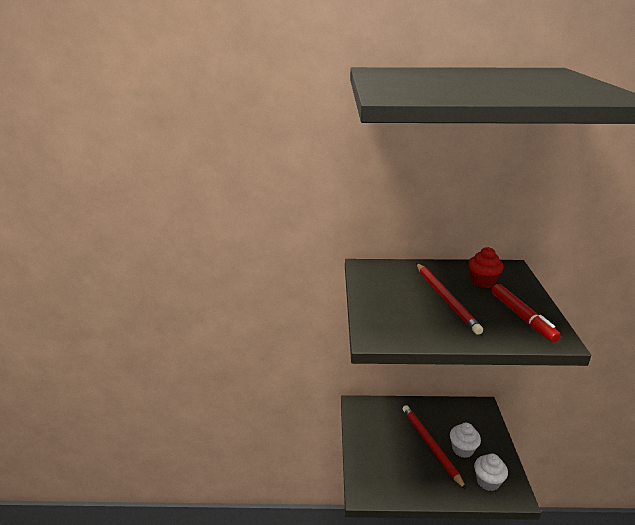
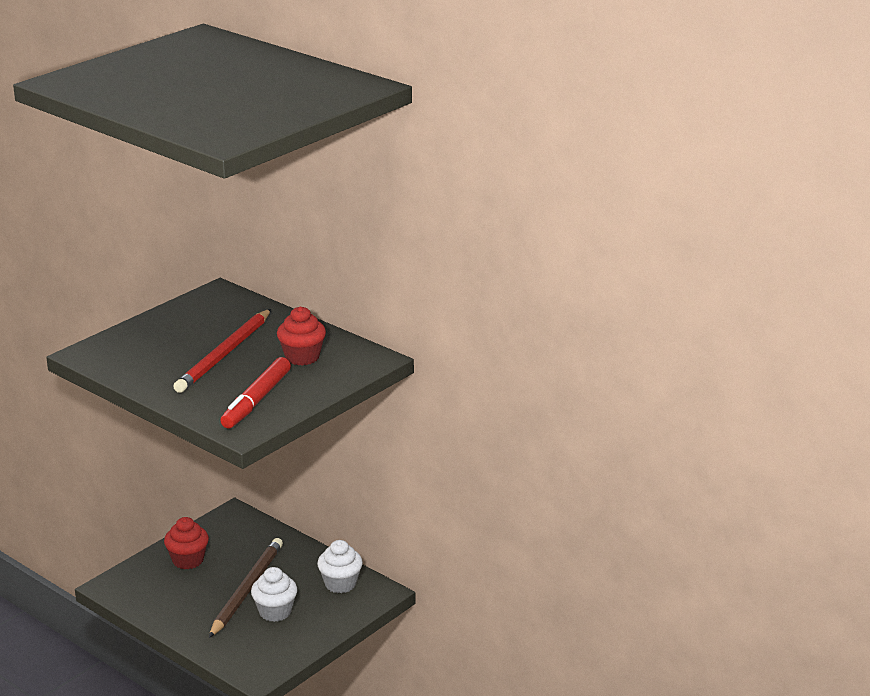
camera: 40 degrees right, 0 degrees up
(377, 447) = (188, 560): none -> red cupcake
(430, 445) = (246, 590): red pencil -> brown pencil
(488, 481) = (249, 649): white cupcake -> white cupcake (340, 584)

